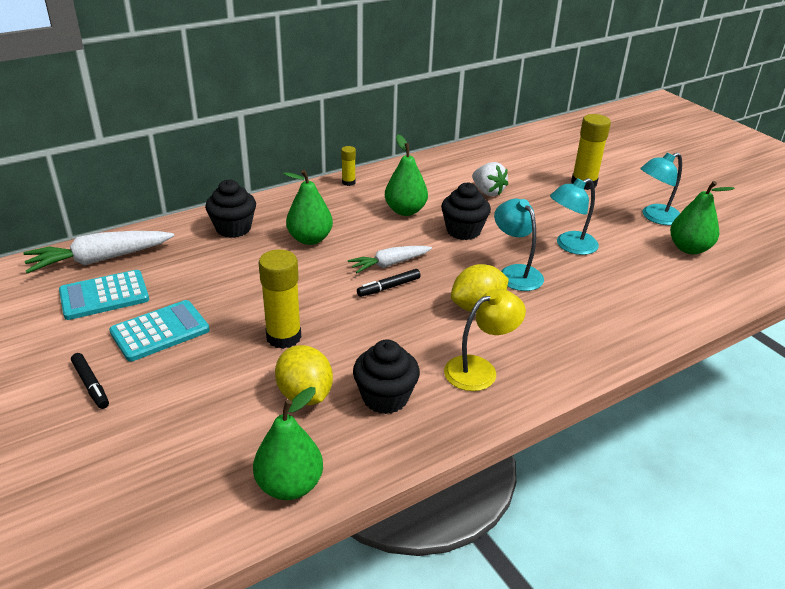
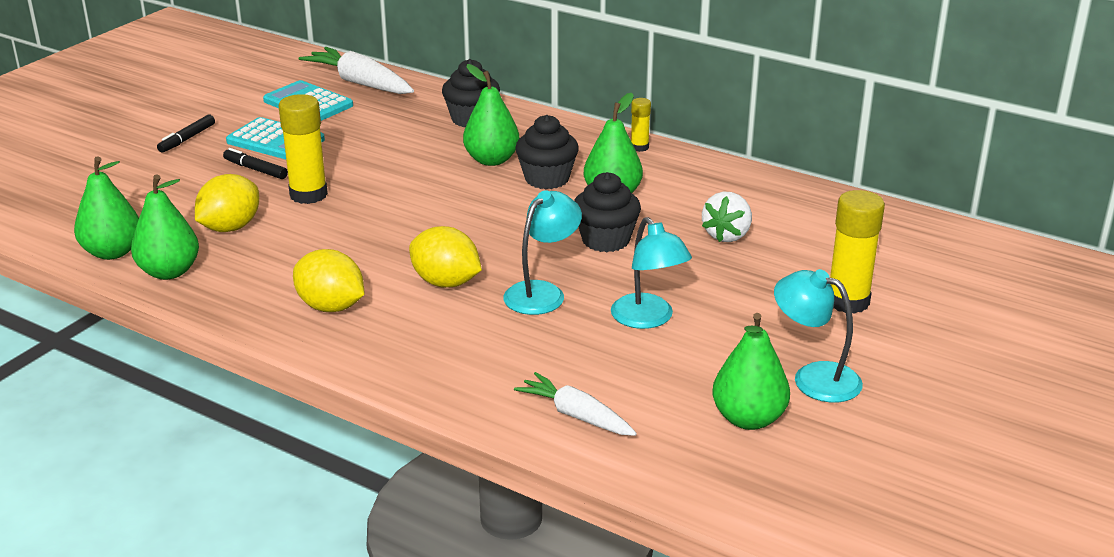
camera: 65 degrees right, 5 degrees down
(358, 451) = (169, 272): none -> green pear
(385, 397) = (251, 266): black cupcake -> black cupcake (547, 179)
(388, 287) = (439, 224): black marker -> black marker (255, 169)
(389, 264) = (485, 213): white carrot -> white carrot (576, 415)
(479, 369) = (331, 307): yellow lamp -> yellow lemon
(570, 246) = (648, 319): turquoise lamp -> turquoise lamp turned 150 degrees counterclockwise

